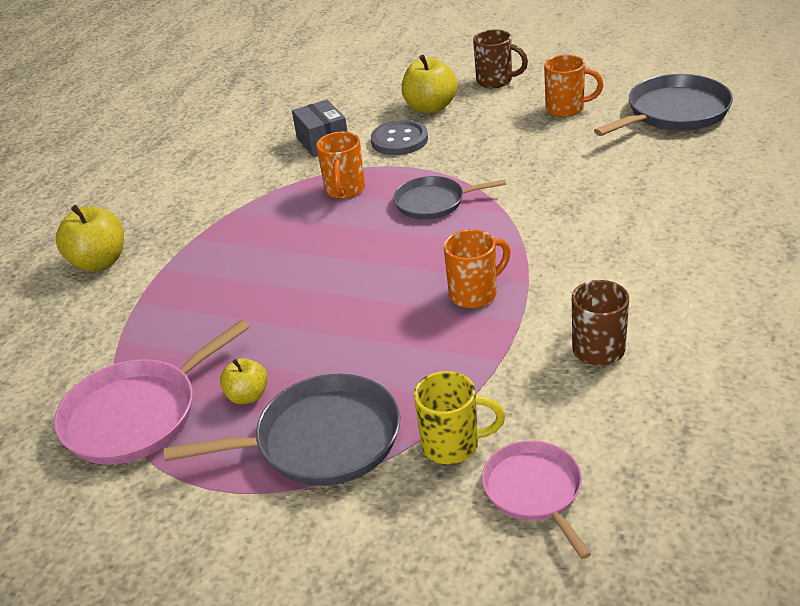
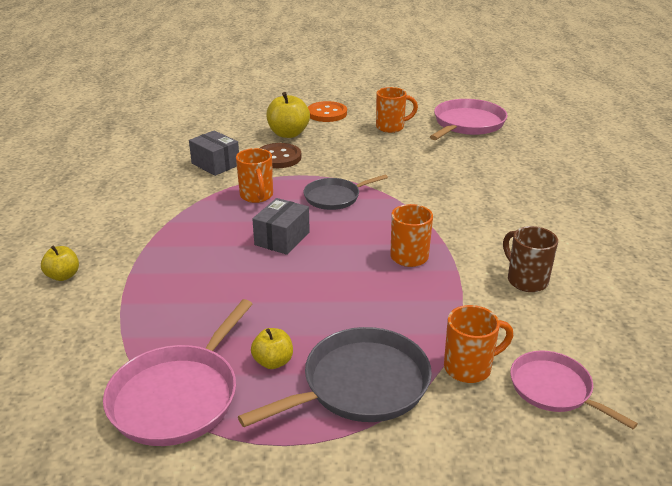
camera: 25 degrees left, 5 degrees down
(99, 262) = (63, 276): yellow apple -> yellow apple, size x0.59
(341, 249) = (282, 238): none -> grey box
(399, 140) = (278, 157): grey button -> brown button
(453, 445) = (469, 368): yellow mug -> orange mug
(496, 81) = (327, 113): brown mug -> orange button
(674, 112) = (467, 124): grey pan -> pink pan

